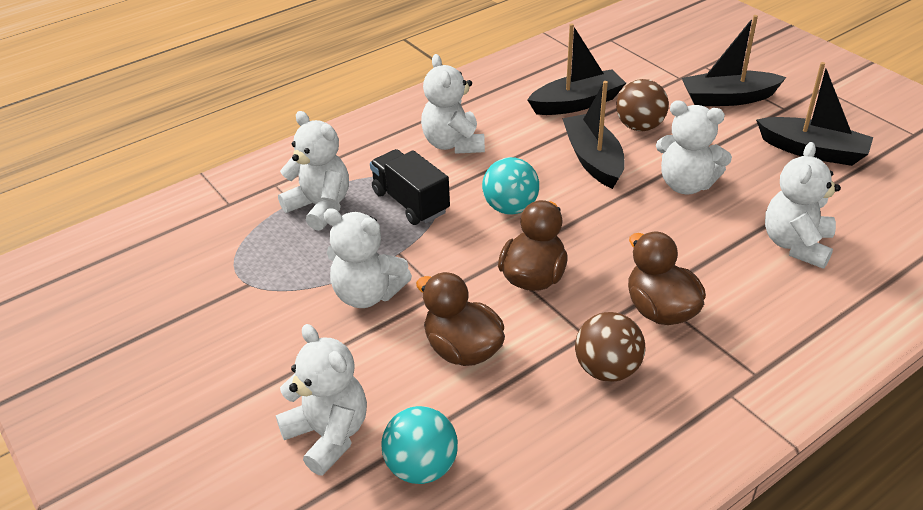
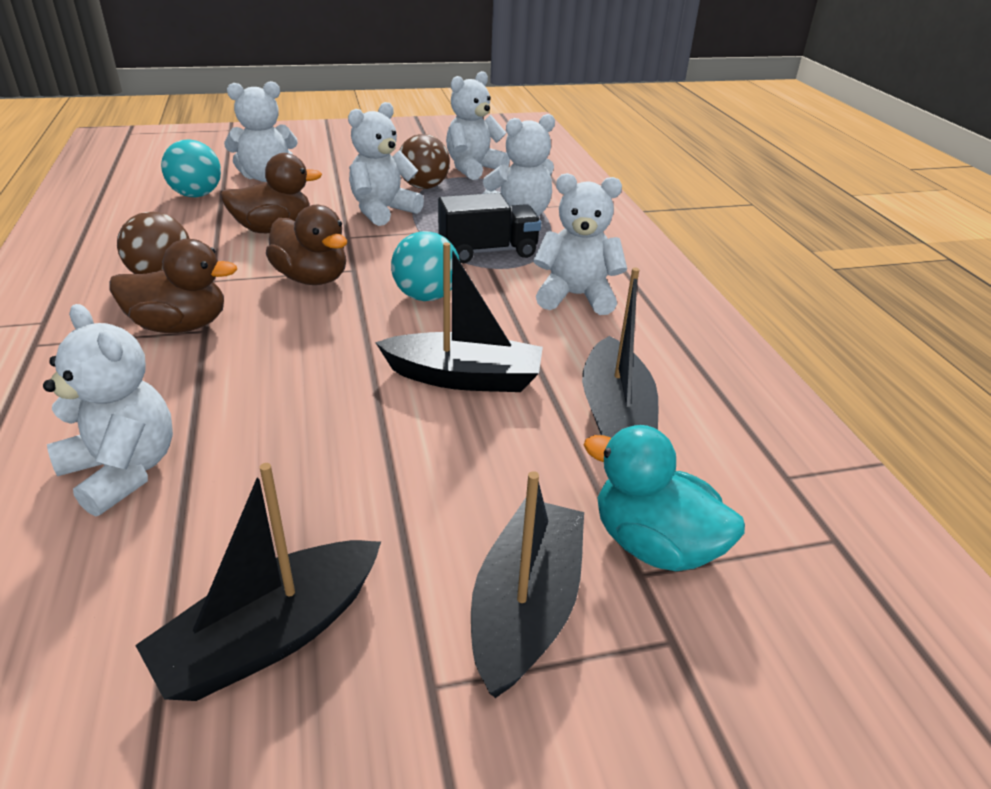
camera: 110 degrees right, 5 degrees down
(639, 126) = (511, 449): brown ball -> brown ball (424, 187)
(660, 77) = (654, 545): none -> turquoise duck
(686, 184) = (340, 432): white teddy bear -> white teddy bear (473, 168)

